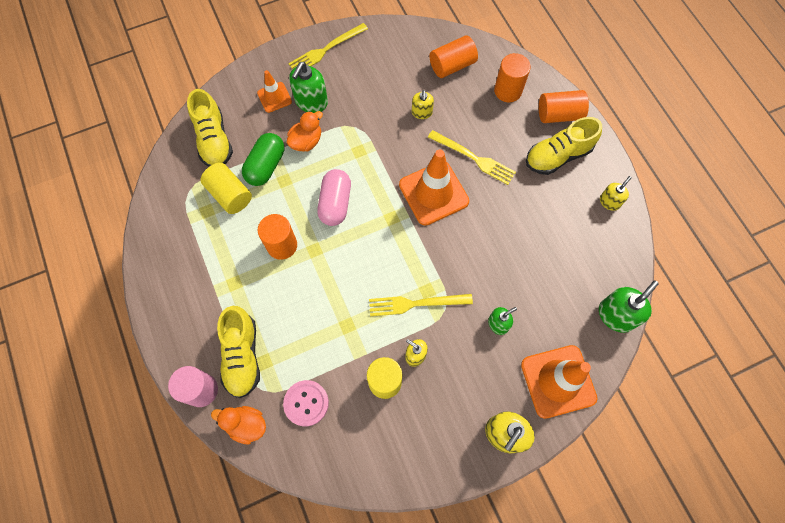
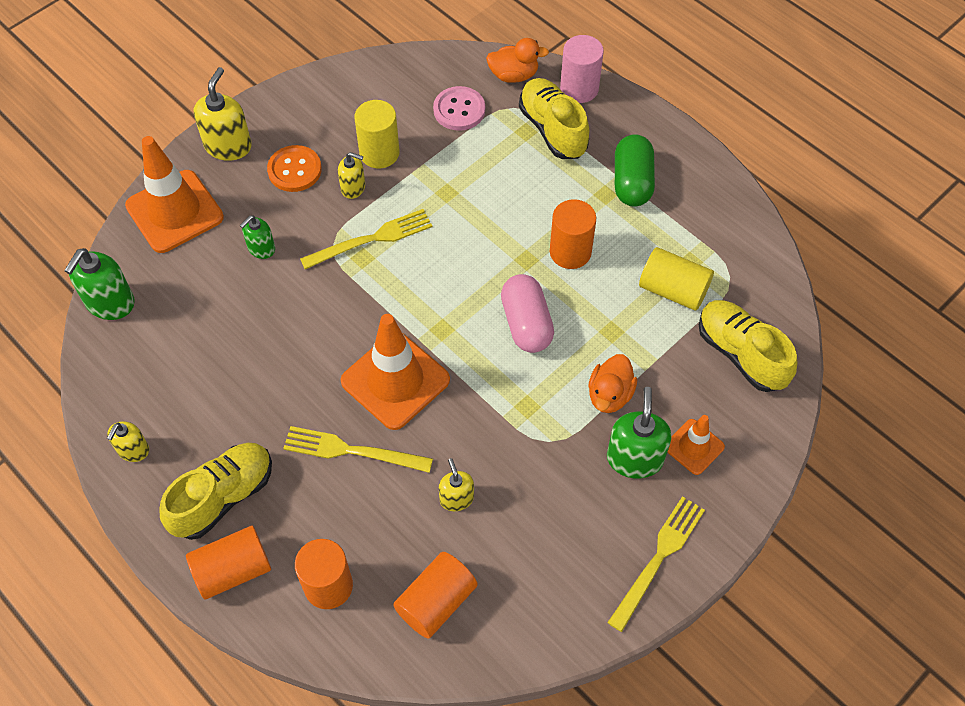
camera: 160 degrees right, 10 degrees down
(266, 166) = (647, 342): green capsule -> green capsule (632, 182)
(456, 389) = (294, 170): none -> orange button

